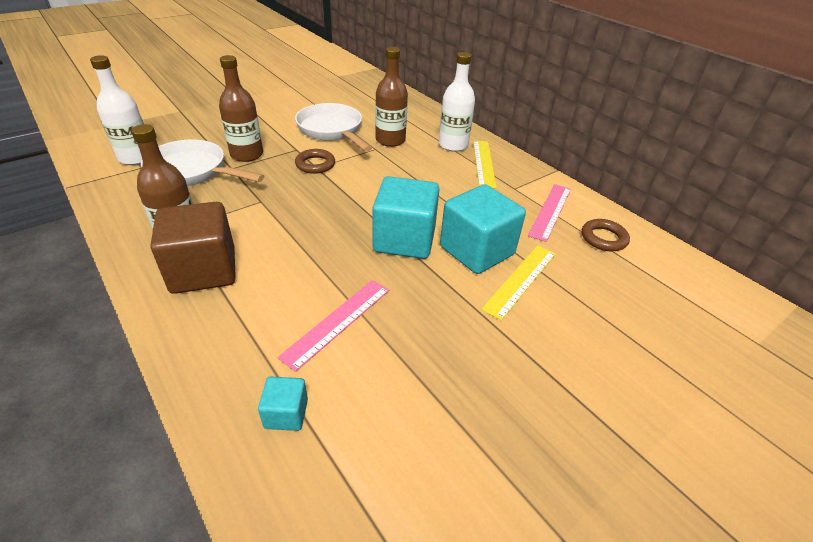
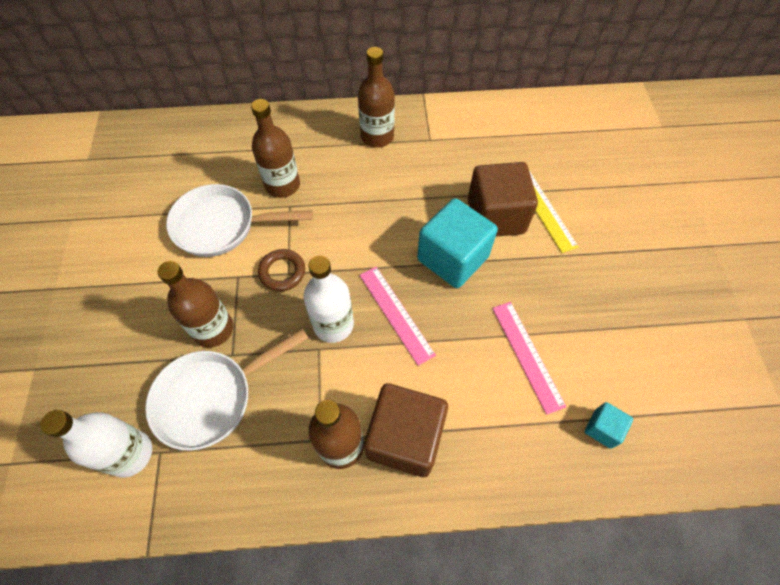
camera: 55 degrees left, 20 degrees up
(453, 145) = (330, 140): white bottle -> white bottle (333, 325)
(476, 251) = (495, 216): turquoise cube -> brown cube
(483, 163) = (377, 136): yellow ruler -> brown bottle
(550, 211) = (476, 137): pink ruler -> pink ruler (396, 314)
(603, 238) = (527, 128): brown ring -> none

